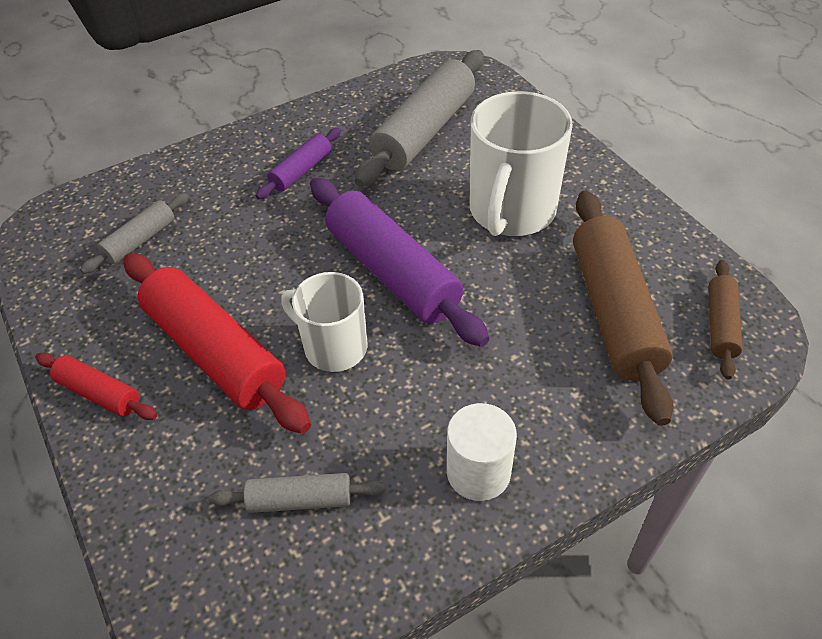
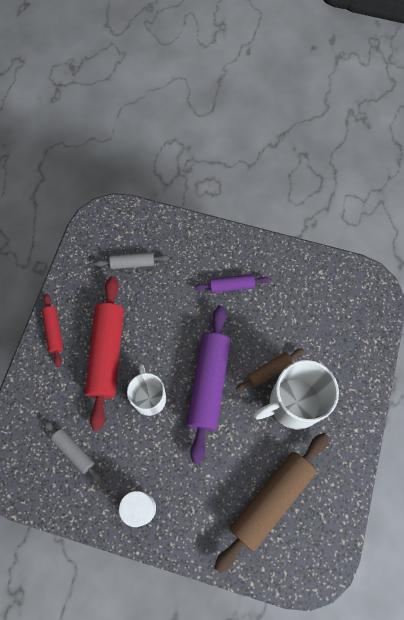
camera: 45 degrees right, 20 degrees up
(424, 131) = (311, 315): grey rolling pin -> none
(720, 325) = (306, 554): brown rolling pin -> brown rolling pin (269, 371)

